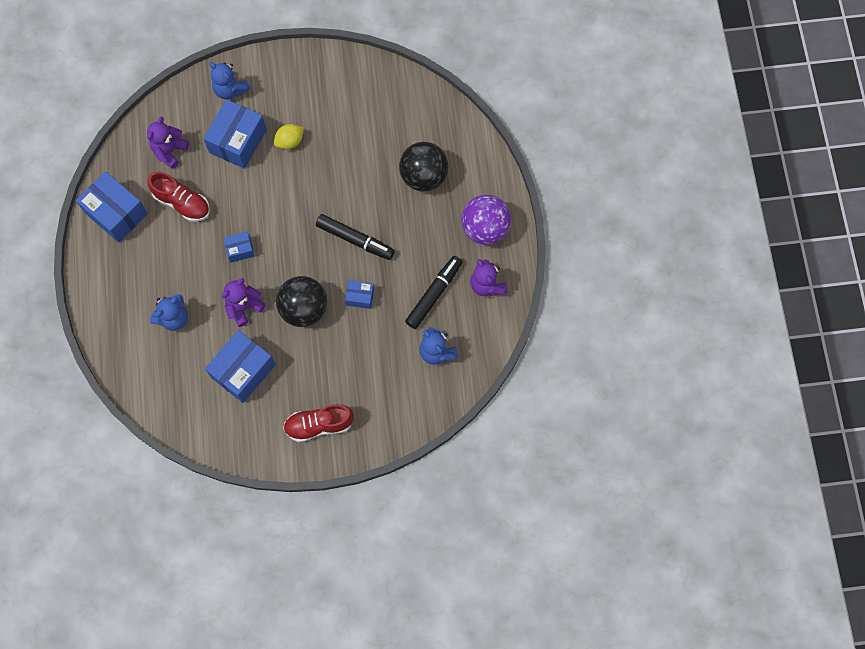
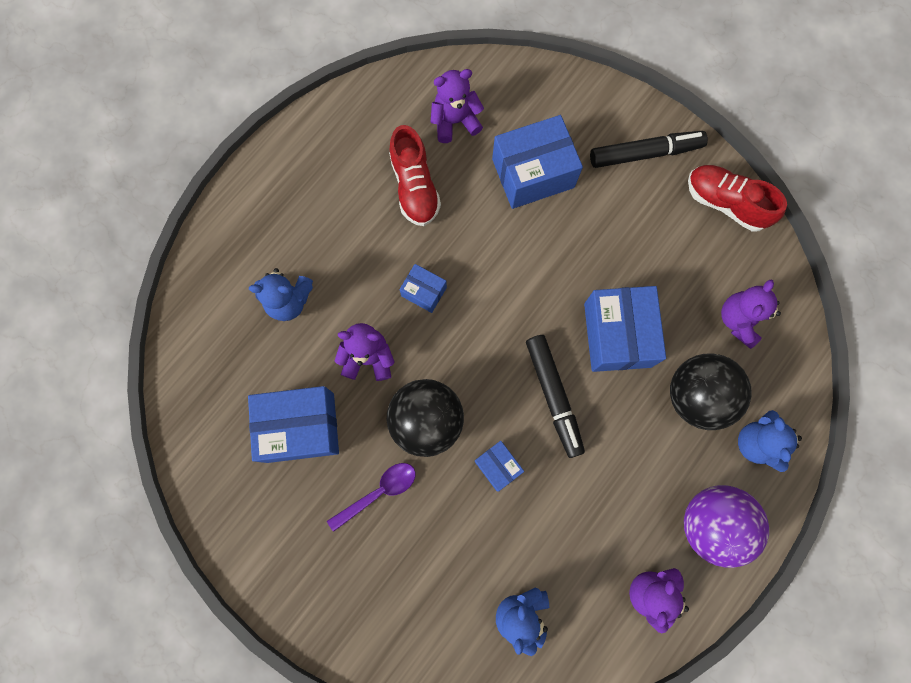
camera: 45 degrees right, 5 degrees up
(116, 213) = (341, 138): blue box -> blue box (617, 335)
(230, 89) = (577, 112): blue teddy bear -> blue teddy bear (756, 443)
(290, 141) = (586, 223): yellow lemon -> none
(313, 363) = (378, 492): none -> purple spoon
(319, 425) = (317, 568): red shoe -> red shoe (725, 203)
(410, 121) = (739, 320): none -> purple teddy bear
(434, 294) = (581, 543): black marker -> black marker (645, 153)

